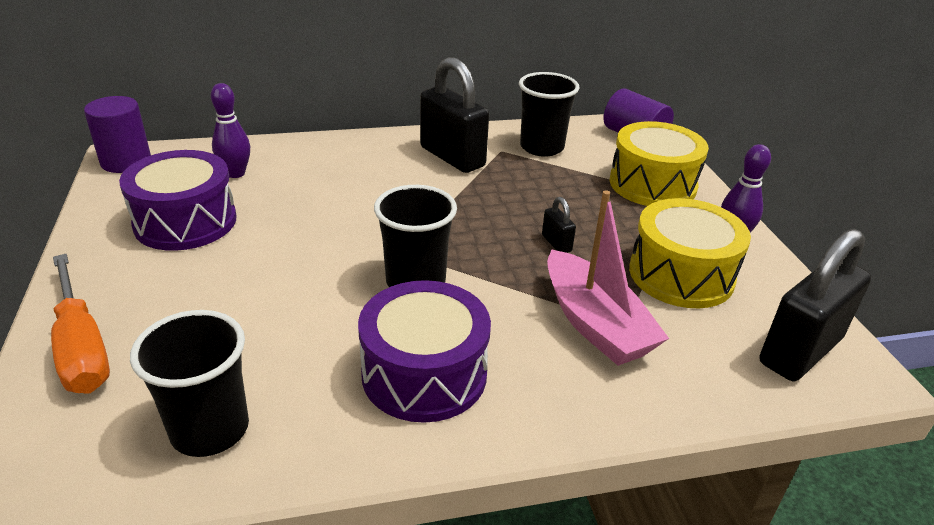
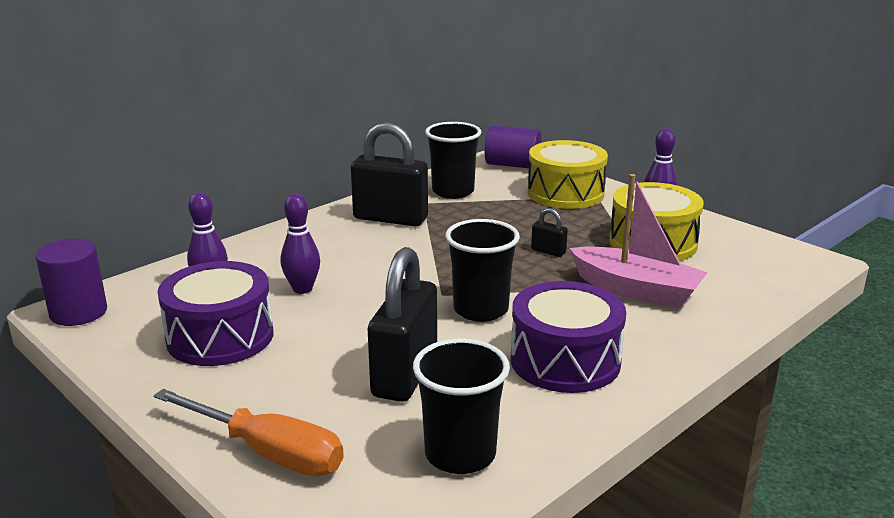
camera: 30 degrees left, 10 degrees down
(298, 201) = (302, 289): none -> purple bowling pin
(799, 351) = (769, 261): black padlock -> black padlock (405, 374)

